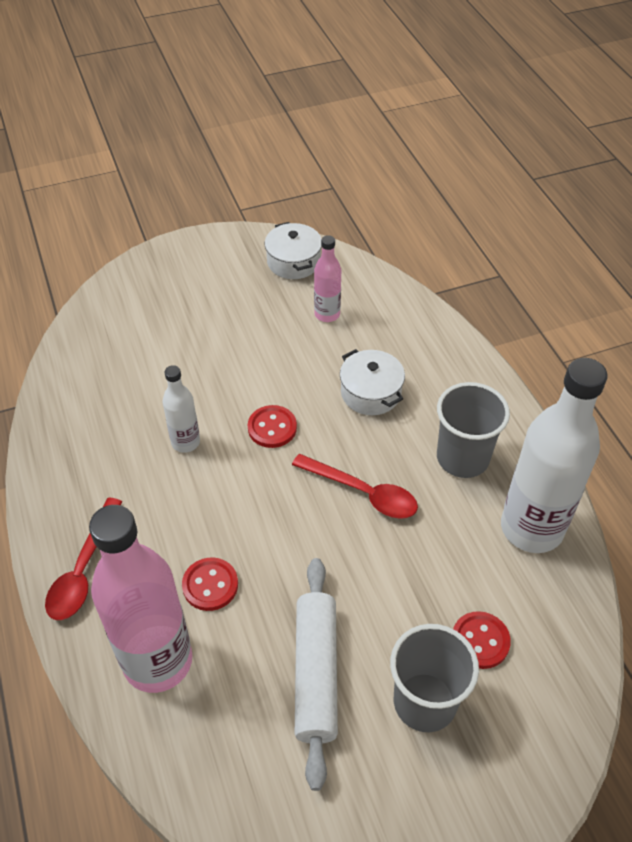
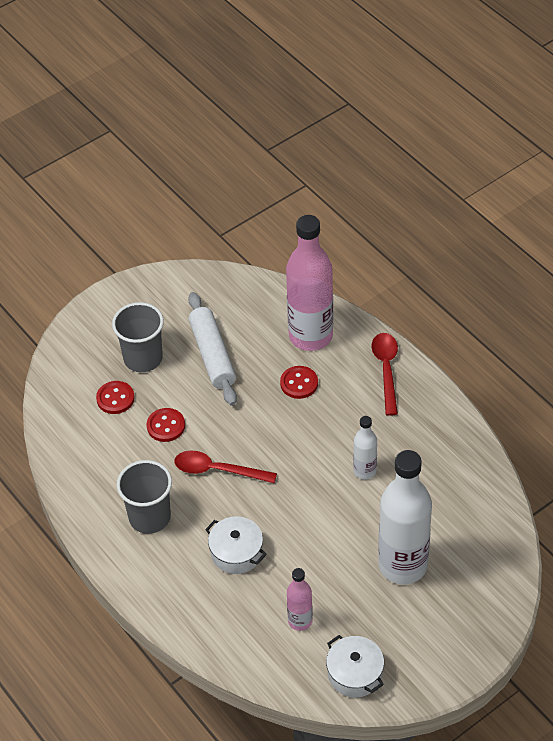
camera: 165 degrees right, 0 degrees up
(272, 428) = (304, 500): red button -> red button (166, 426)
(531, 528) = (90, 478): white bottle -> white bottle (402, 565)

